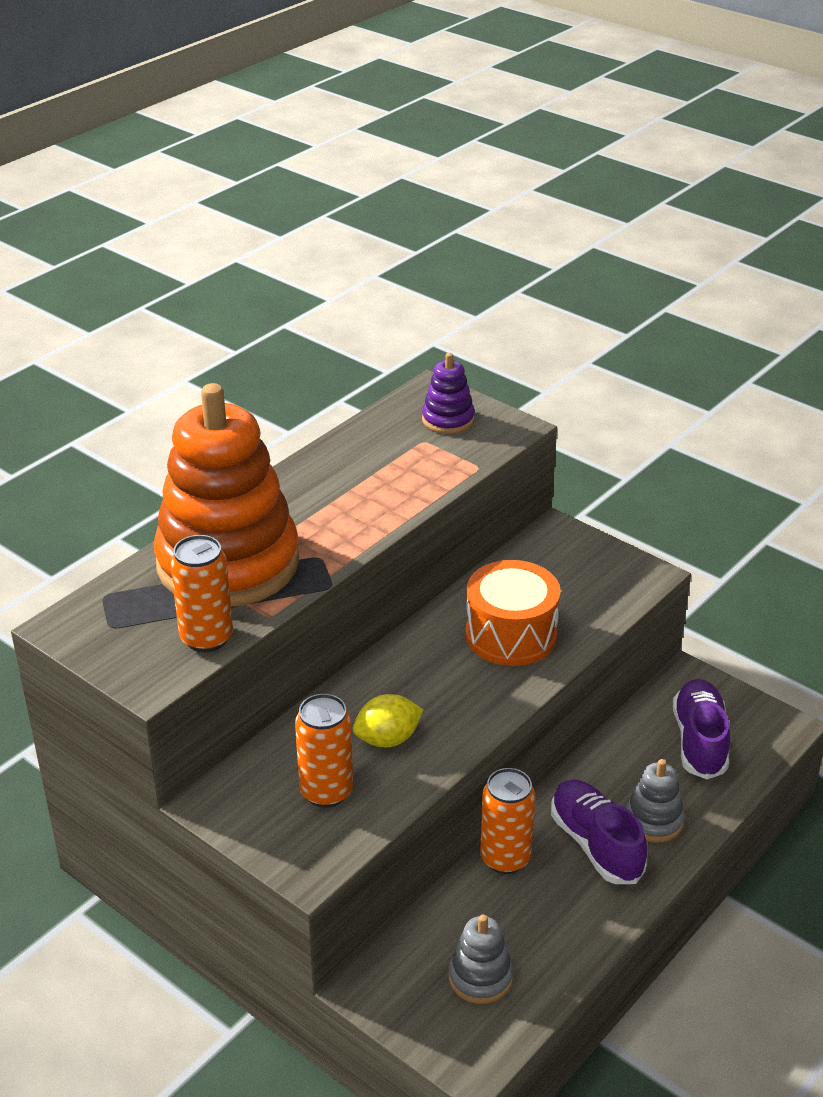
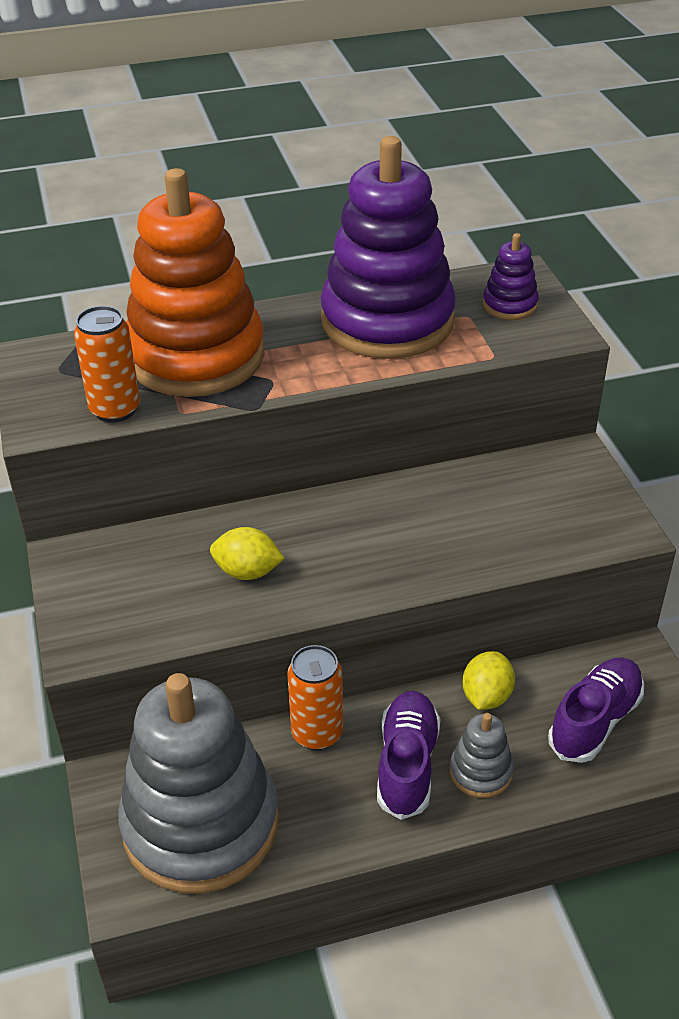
camera: 35 degrees right, 5 degrees up
(326, 791) = (156, 591): orange can -> none
(362, 470) = (387, 321): none -> purple stacking toy
(480, 977) = (201, 824): grey stacking toy -> grey stacking toy, size x2.39
(511, 635) = (442, 530): orange drum -> none
(607, 763) = (486, 696): none -> yellow lemon

